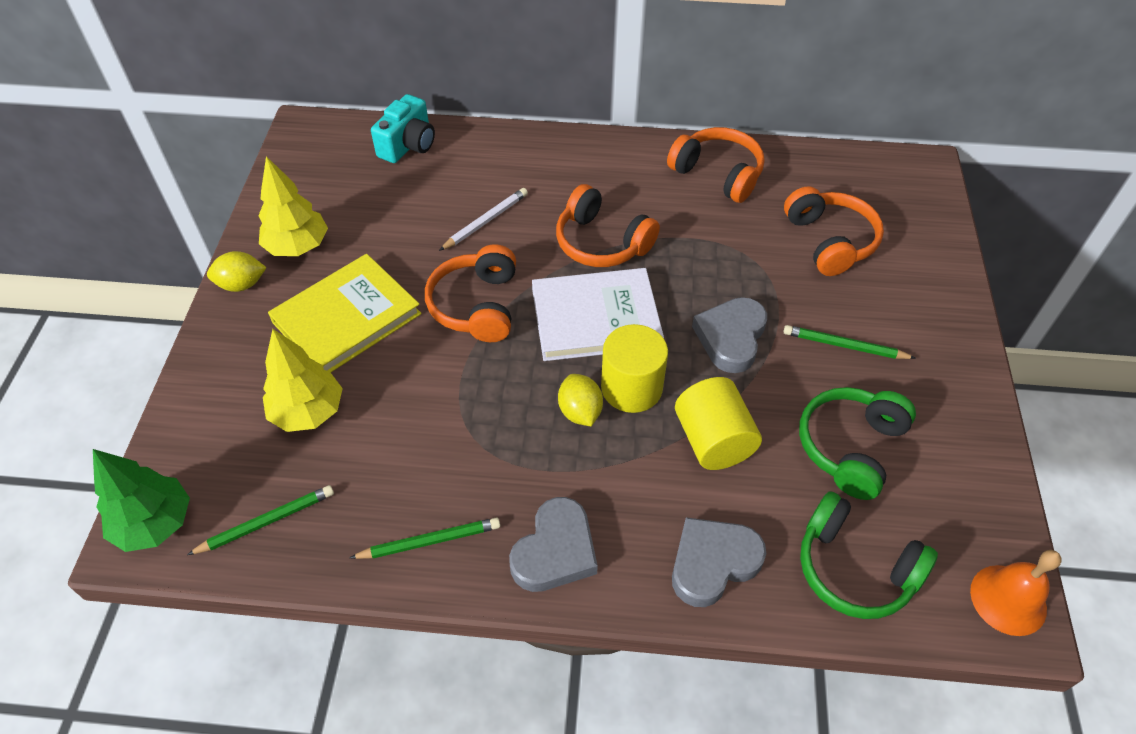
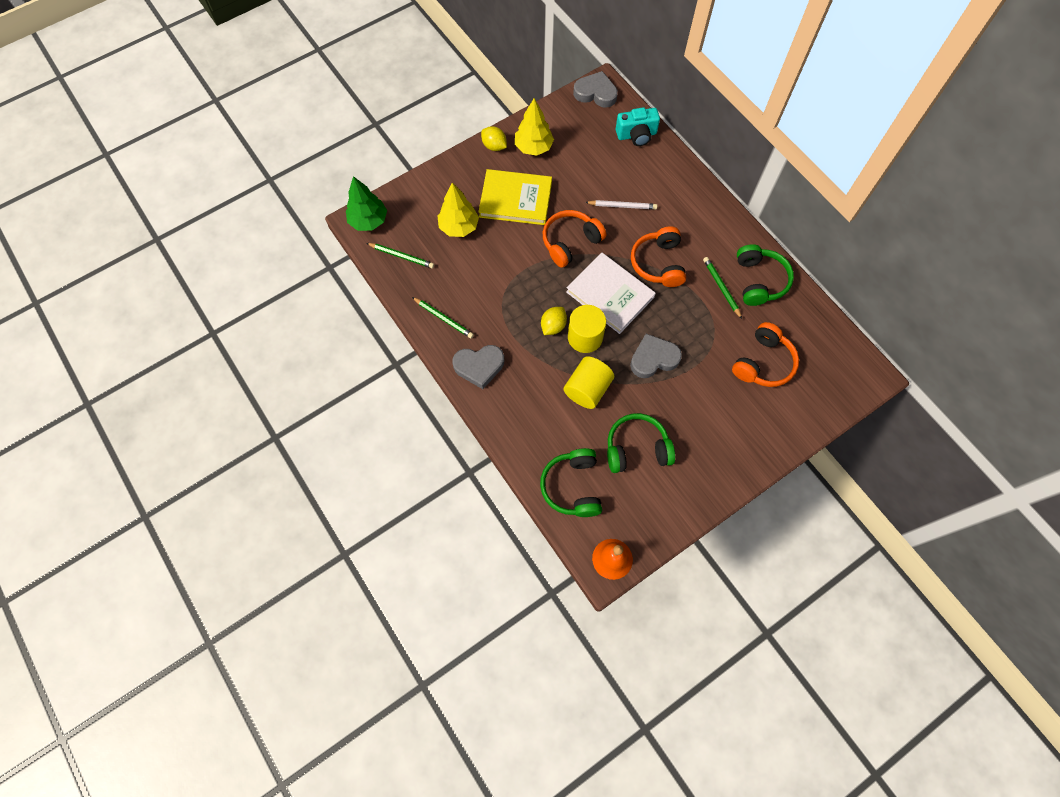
camera: 50 degrees right, 15 degrees up
(712, 563) = (526, 429): grey heart -> grey heart (595, 93)
(718, 174) = (759, 281): orange headphones -> green headphones
(844, 346) = (696, 411): green pencil -> green pencil (721, 287)

